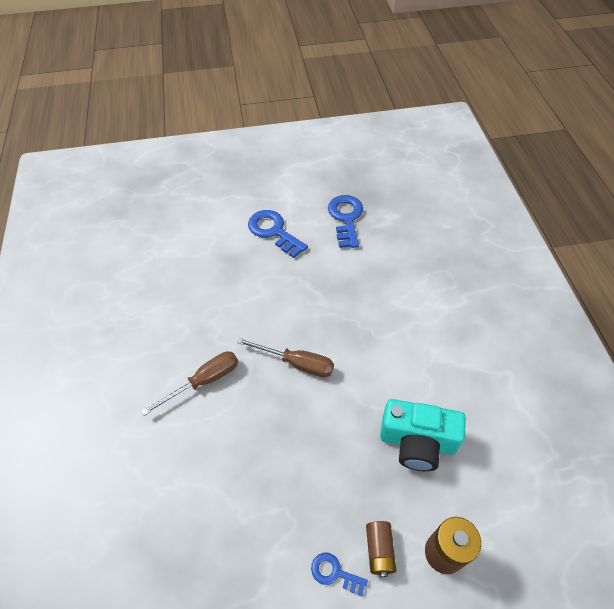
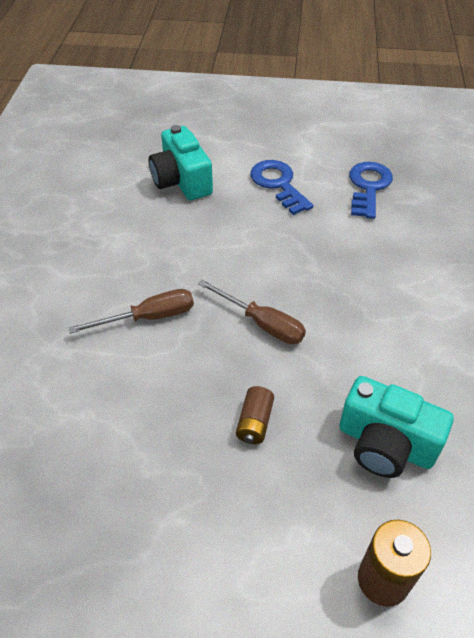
camera: 15 degrees right, 5 degrees down
(192, 246) = (181, 181): none -> turquoise camera
(334, 573) = (235, 562): blue key -> none
(379, 550) = (300, 552): brown battery -> brown battery (254, 422)

